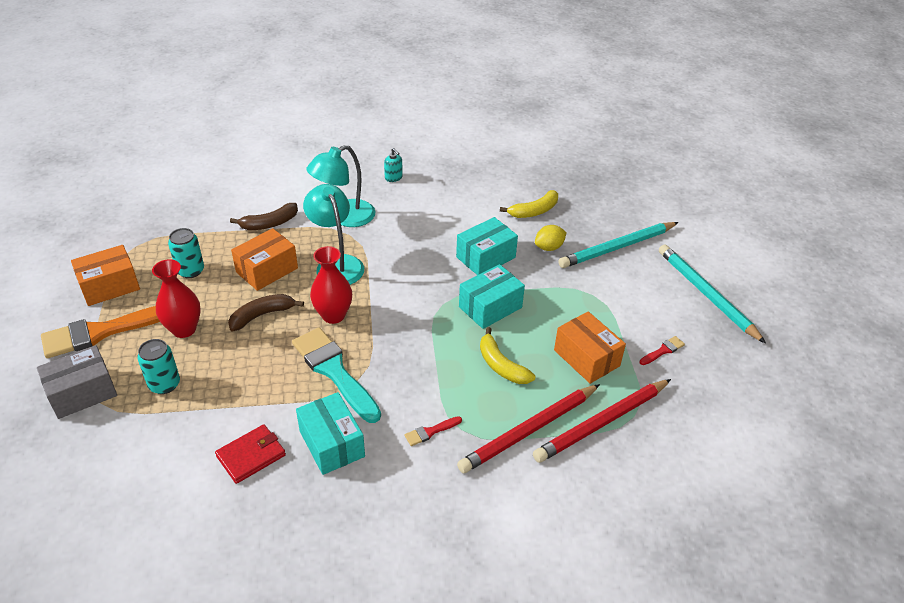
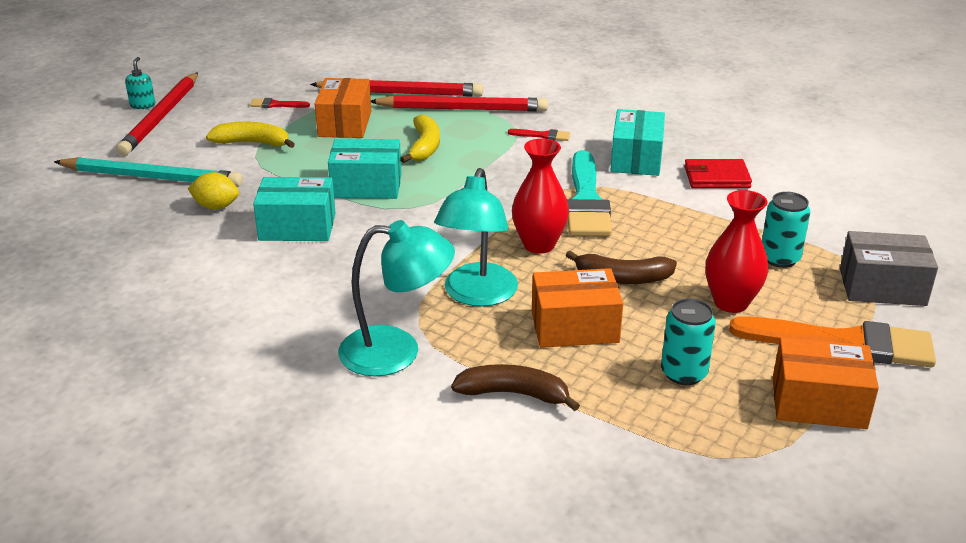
camera: 140 degrees left, 10 degrees down
(393, 178) = (247, 381): turquoise soap dispenser -> turquoise soap dispenser (143, 105)
(534, 211) = (157, 247): yellow banana -> yellow banana (252, 143)
(706, 294) = (161, 117): turquoise pencil -> red pencil

